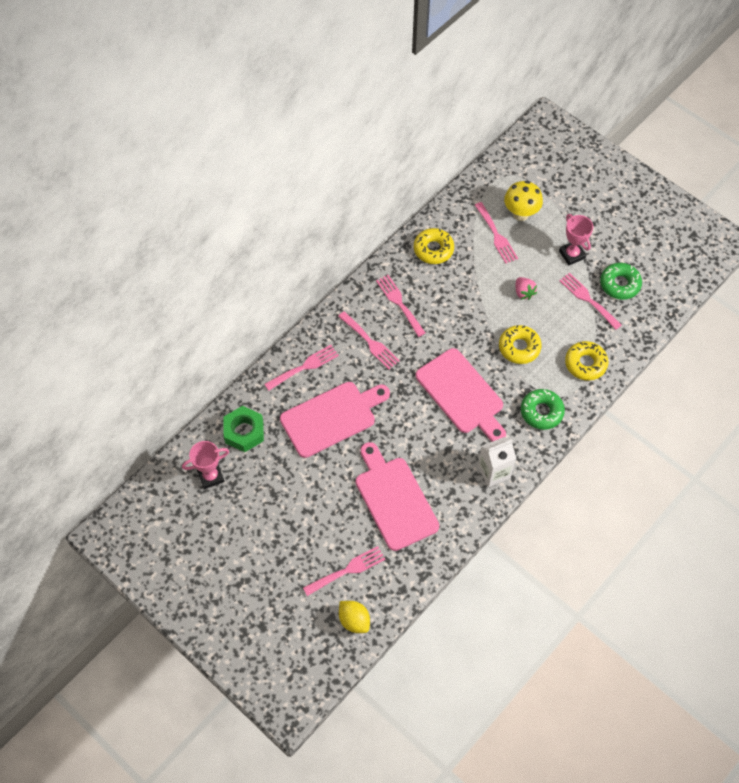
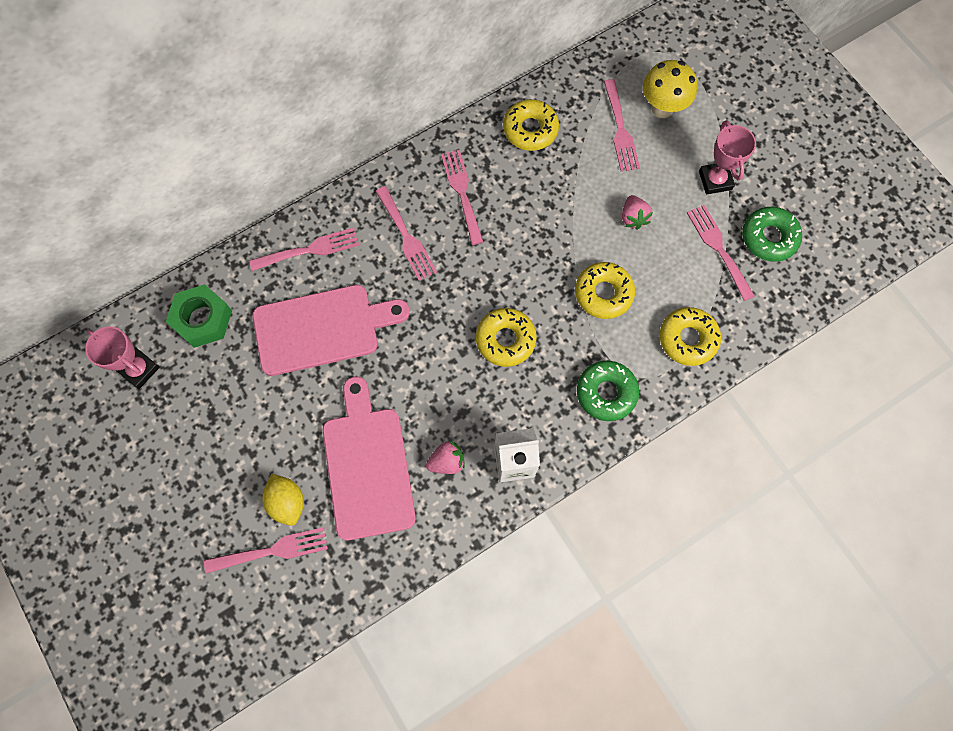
camera: 15 degrees right, 10 degrees up
(210, 476) = (139, 369): pink trophy -> pink trophy turned 45 degrees clockwise
(354, 620) = (257, 626): yellow lemon -> yellow lemon (287, 502)
(448, 483) = (447, 462): none -> pink strawberry
(462, 394) = (505, 340): pink cutting board -> yellow donut

